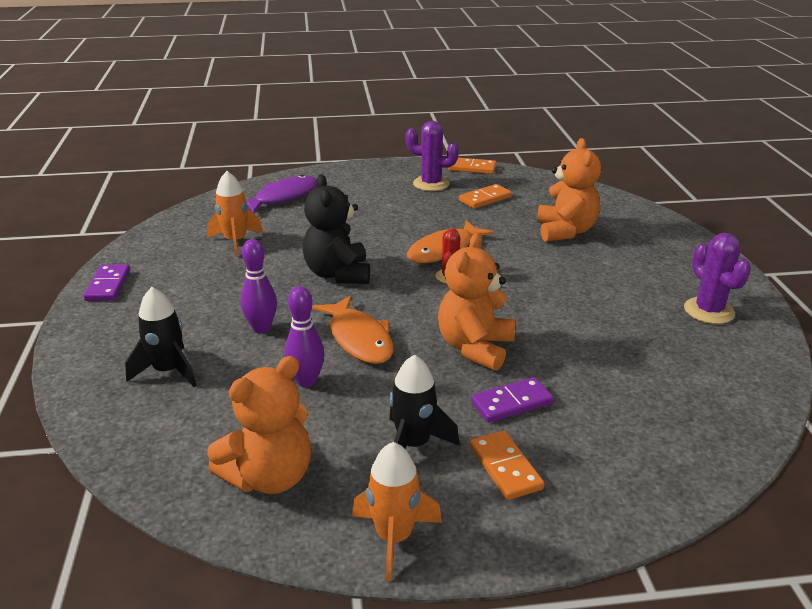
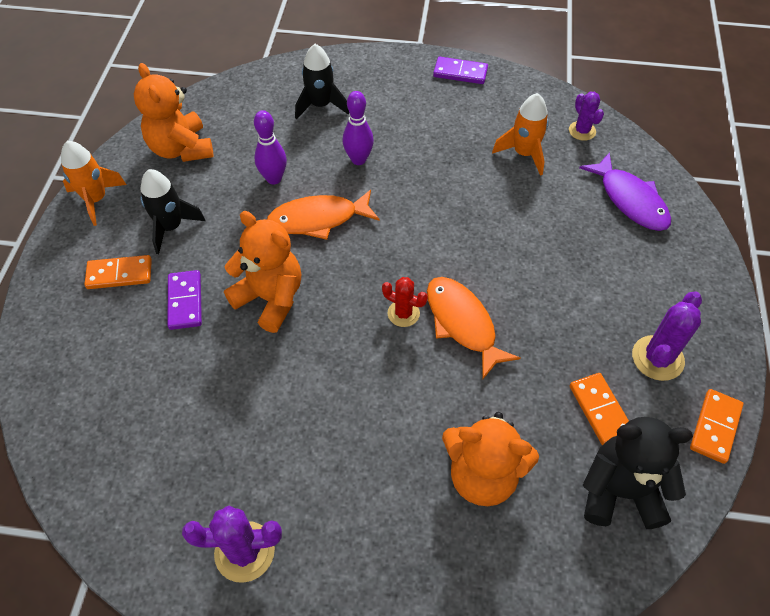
camera: 105 degrees right, 25 degrees up
(200, 219) = (582, 131): none -> purple cactus
(338, 274) = (435, 222): black teddy bear -> black teddy bear (620, 491)

